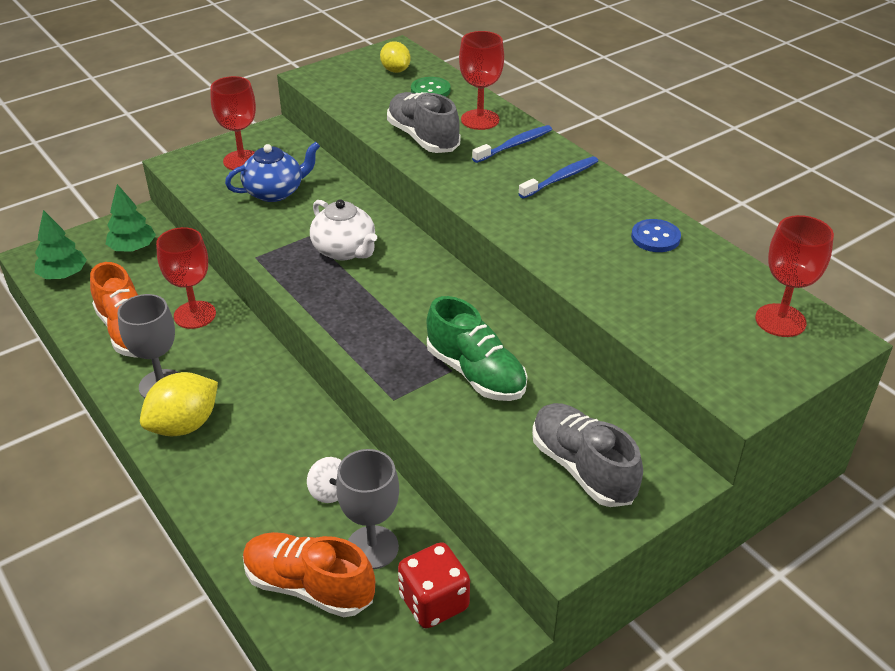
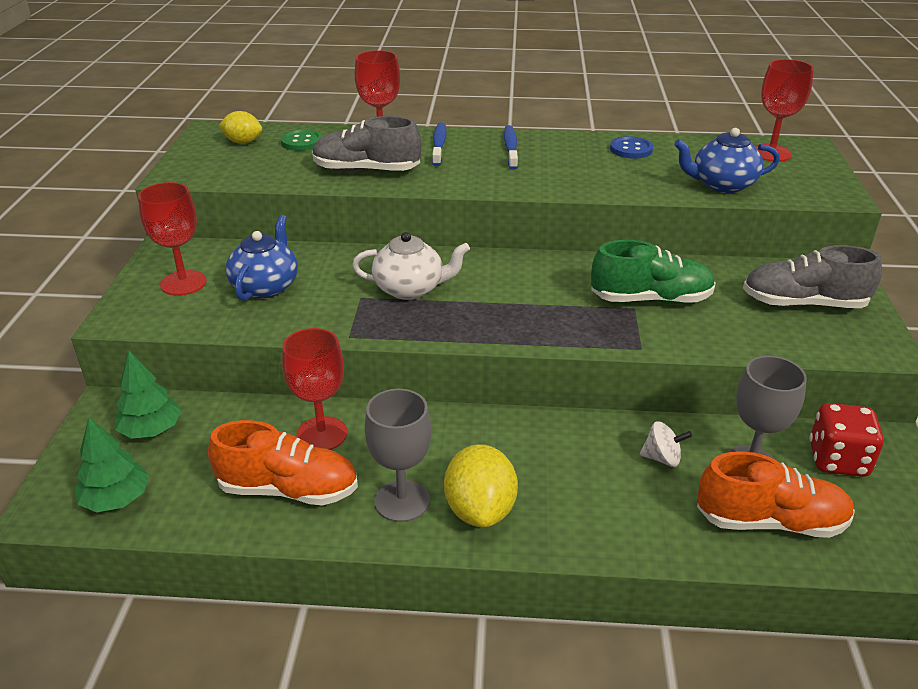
camera: 50 degrees left, 5 degrees down
(309, 586) = (770, 521): orange shoe -> orange shoe turned 150 degrees counterclockwise
(656, 316) = (722, 185): none -> blue teapot

